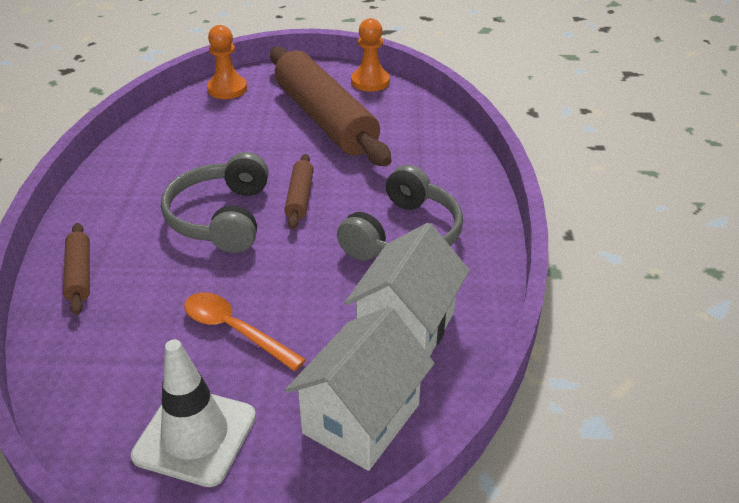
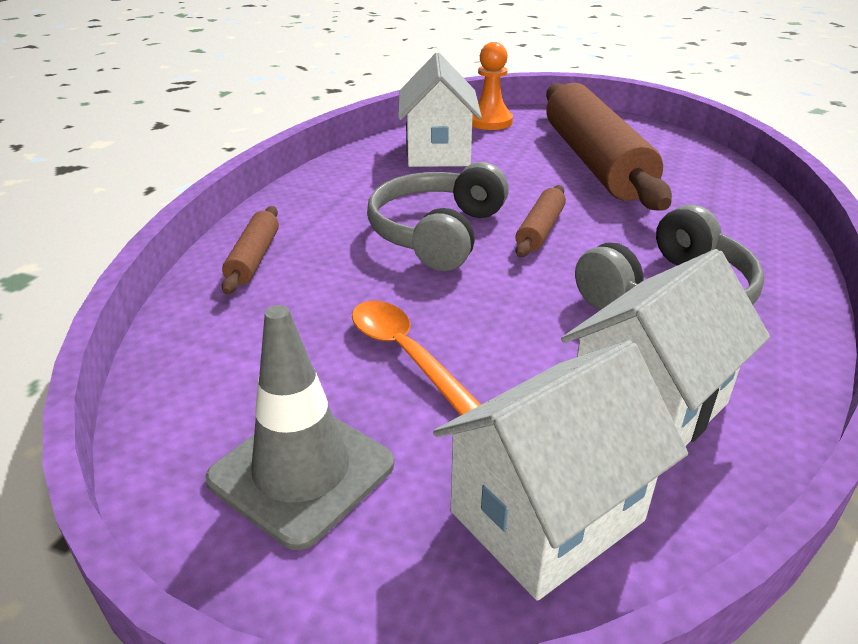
camera: 20 degrees right, 5 degrees down
(193, 132) = (438, 152): none -> white house
(195, 436) = (301, 472): white traffic cone -> grey traffic cone
(370, 82) = (660, 136): orange pawn -> none

